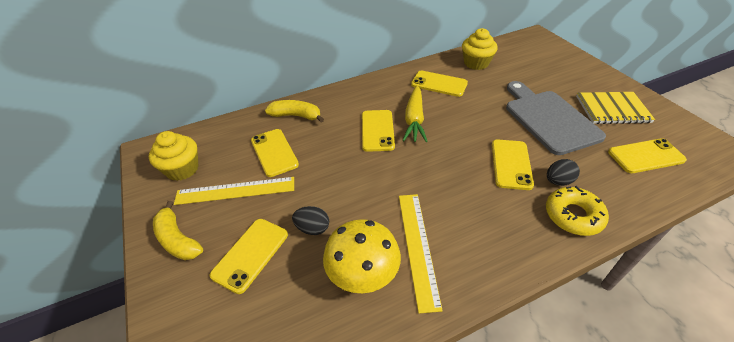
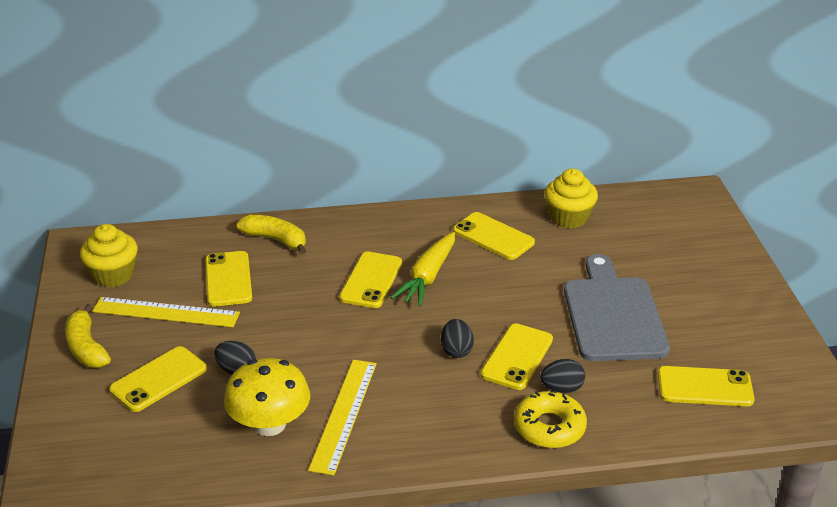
camera: 15 degrees right, 10 degrees down
(467, 169) = (456, 350): none -> black egg
(612, 109) = (715, 322): yellow notebook -> none

